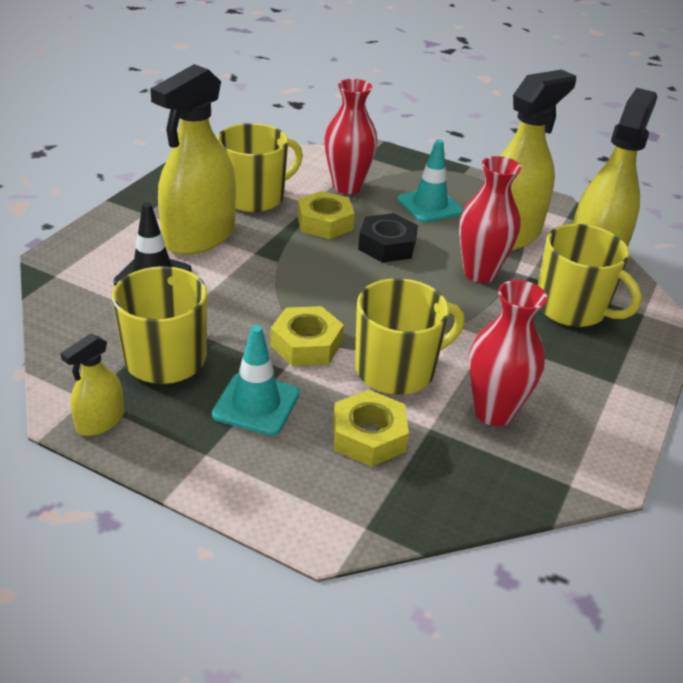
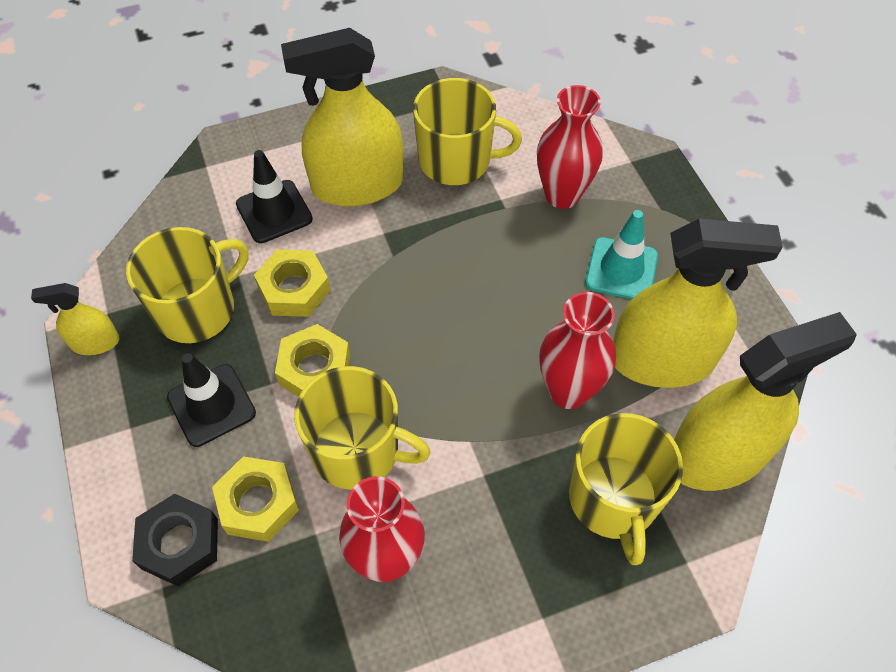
camera: 45 degrees right, 20 degrees up
(256, 404) = (211, 405): turquoise traffic cone -> black traffic cone
(325, 223) = (487, 232): yellow nut -> yellow nut (294, 289)
(387, 245) = (515, 297): black nut -> black nut (179, 543)

